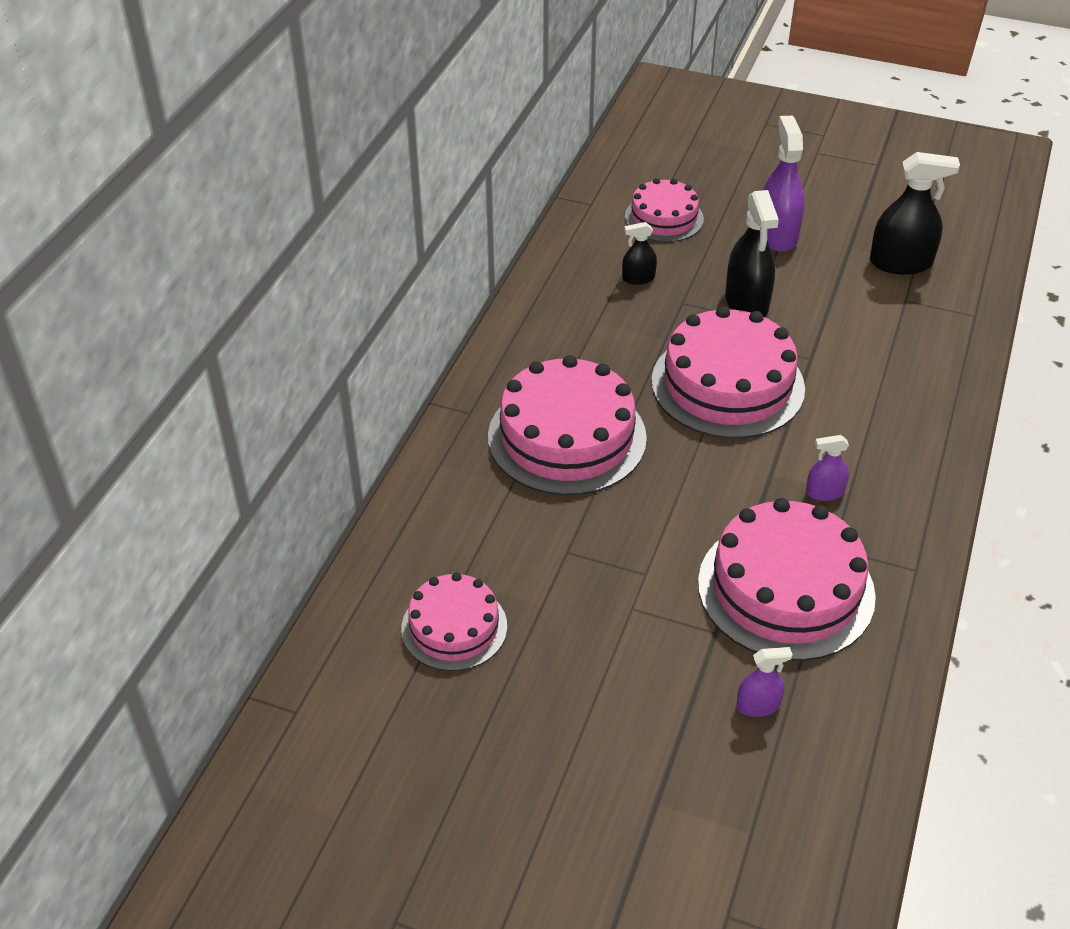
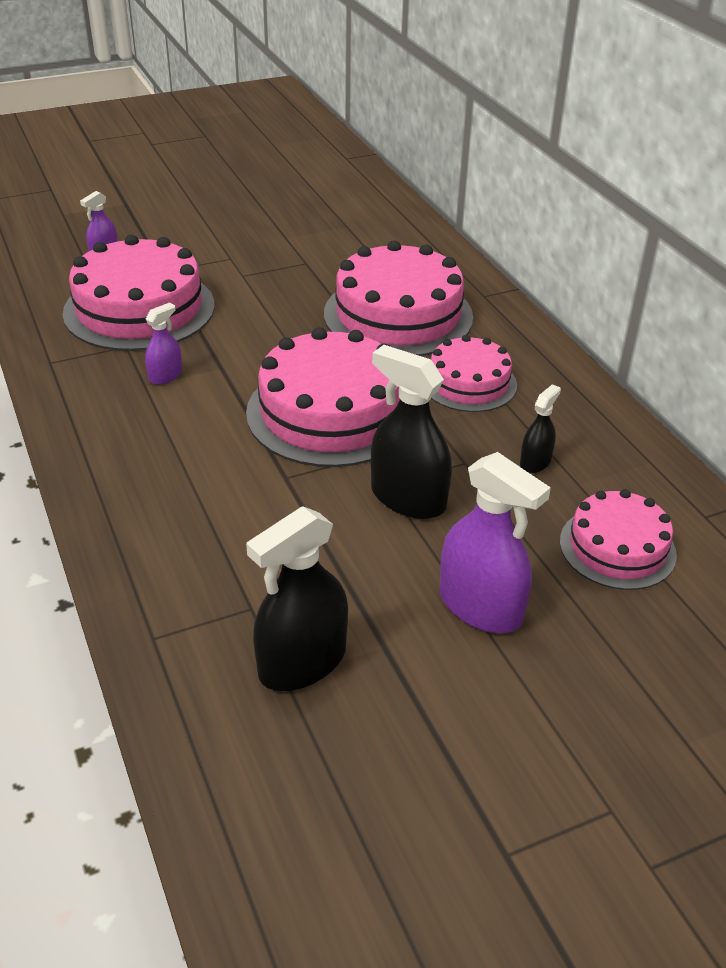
camera: 135 degrees right, 5 degrees down
(454, 627) = (319, 209): pink cake -> pink cake (469, 383)

